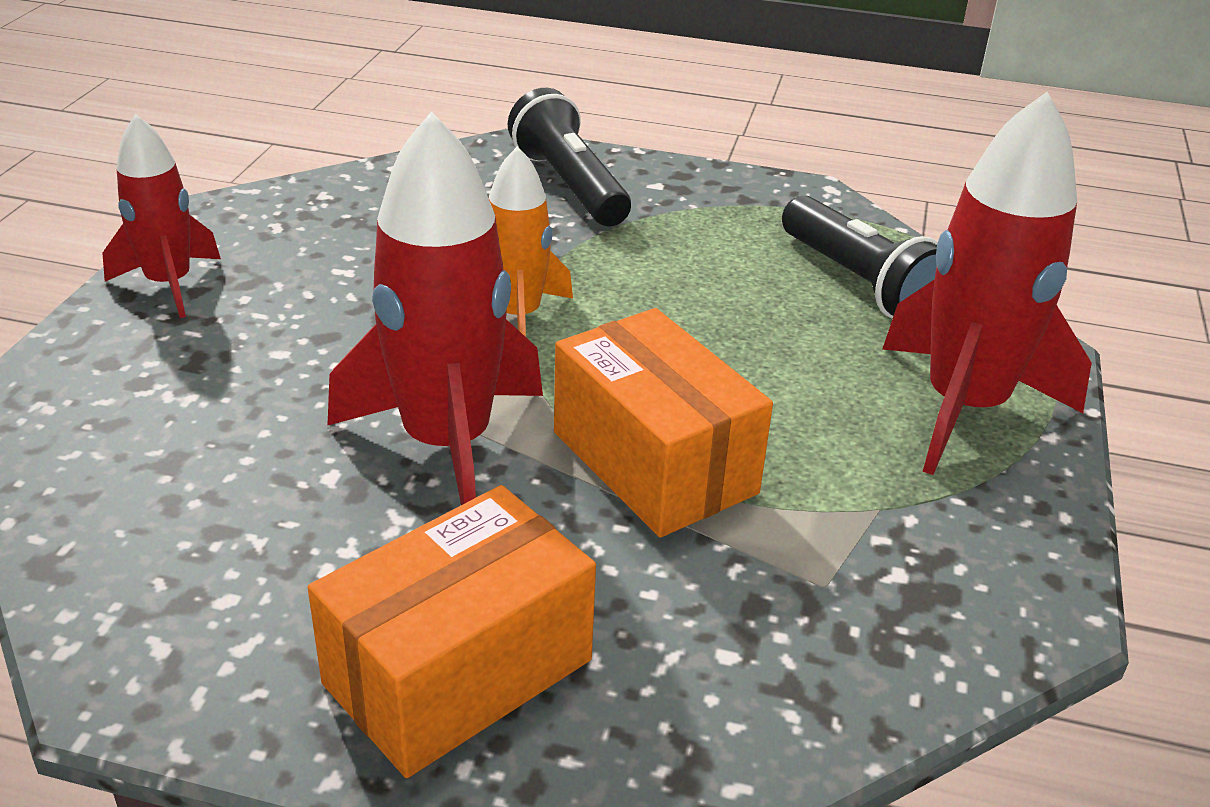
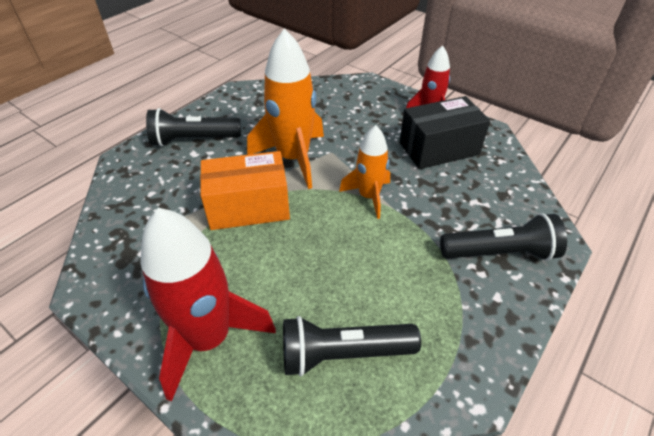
camera: 115 degrees right, 10 degrees up
(313, 259) = (438, 148): none -> black box
(447, 444) = (293, 158): red rocket -> orange rocket
(458, 671) = (194, 140): orange box -> black flashlight

